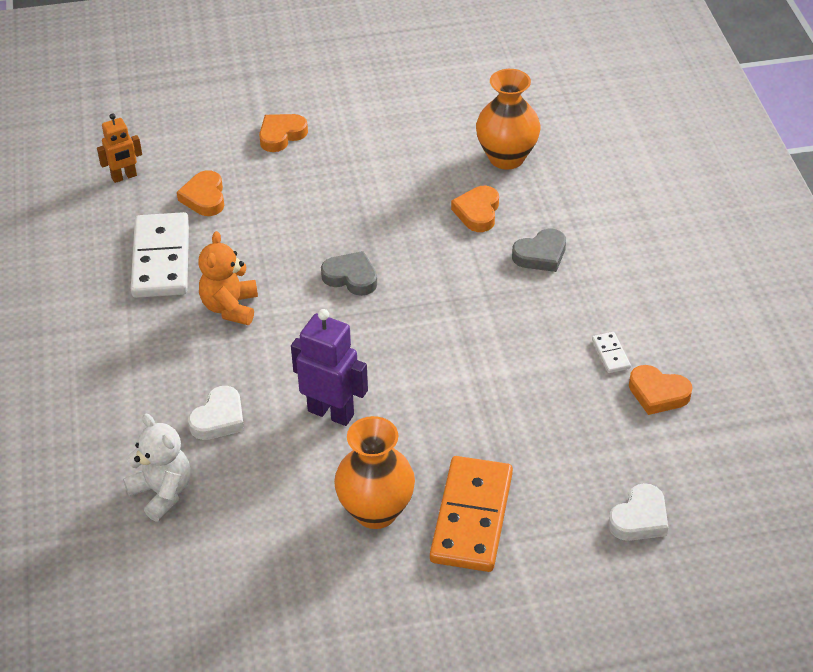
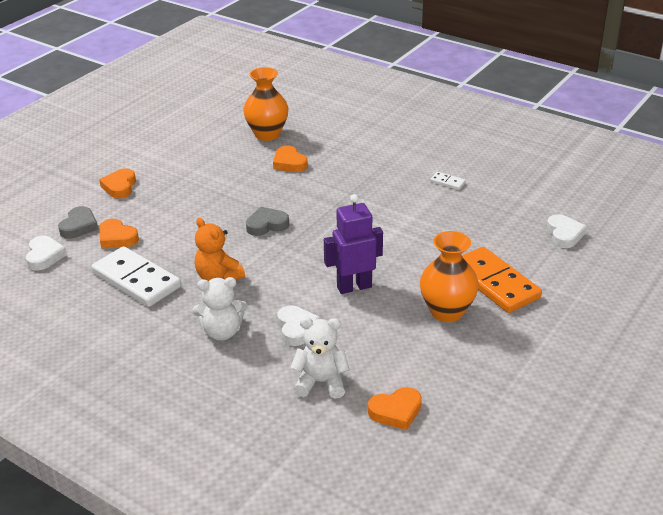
camera: 45 degrees left, 10 degrees down
(124, 177) = (44, 256): orange robot -> white heart
(156, 372) = (222, 332): none -> white teddy bear
(541, 255) = (350, 163): grey heart -> grey heart (79, 226)
(658, 393) = (492, 184): orange heart -> orange heart (396, 411)

